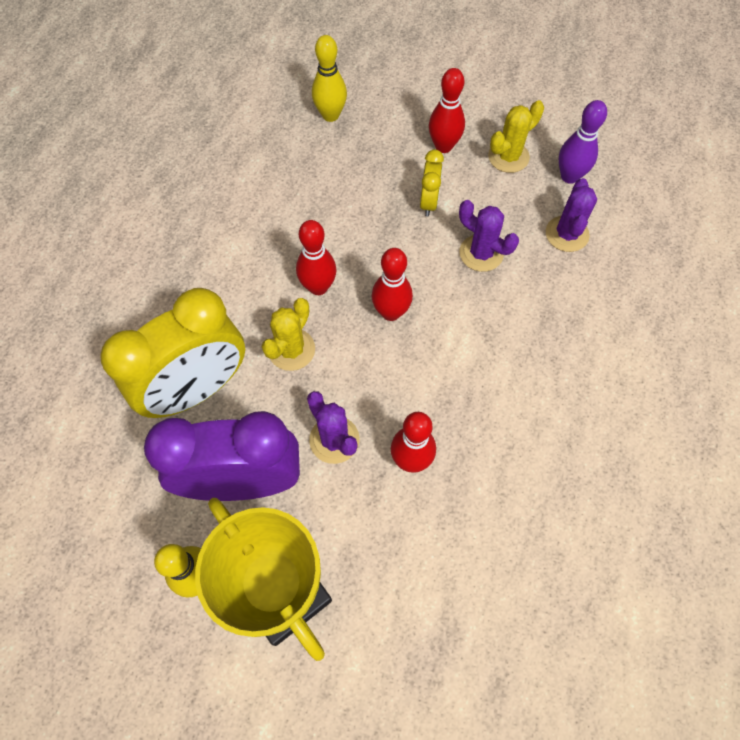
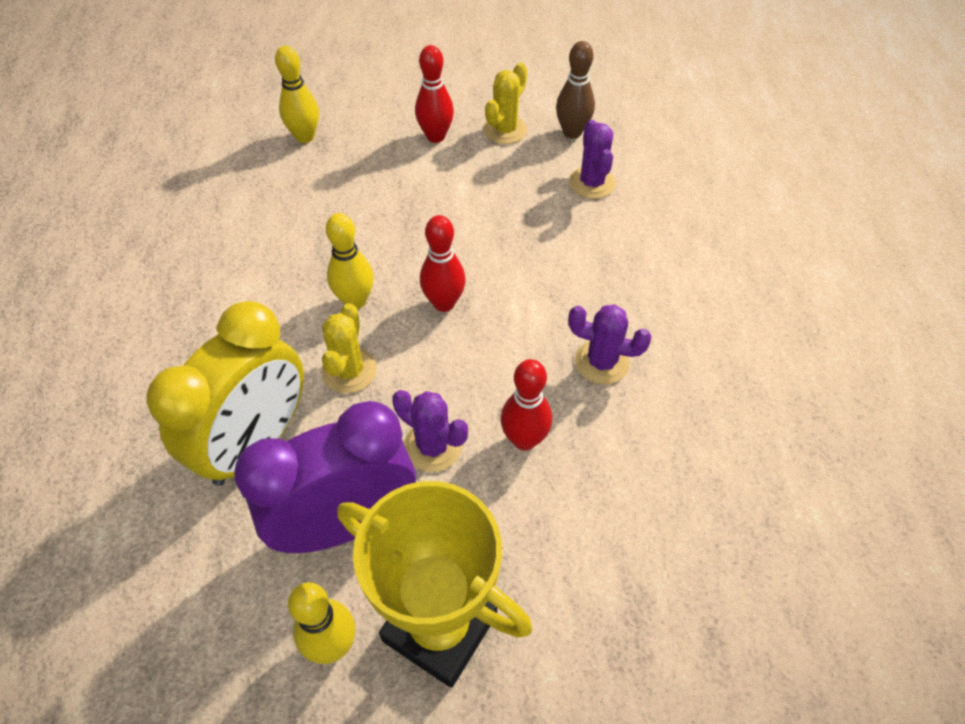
camera: 20 degrees left, 10 degrees down
(318, 287) = (355, 301): red bowling pin -> yellow bowling pin
(429, 202) = (441, 190): yellow clock -> none
(481, 253) = (514, 222): purple cactus -> purple cactus (602, 362)
(569, 176) = (572, 132): purple bowling pin -> brown bowling pin

